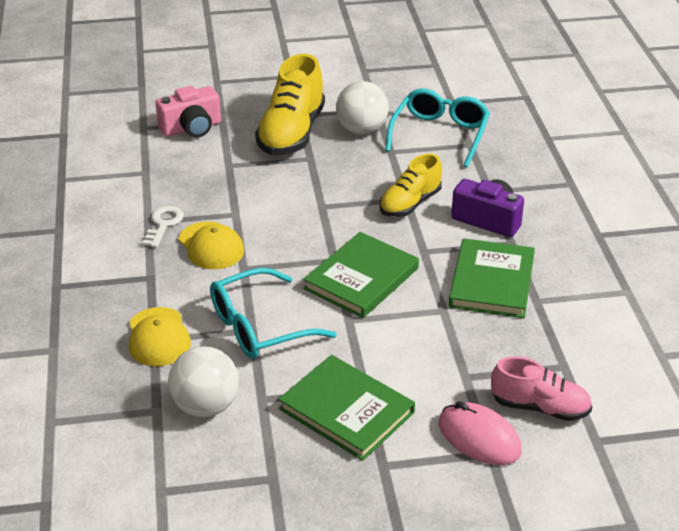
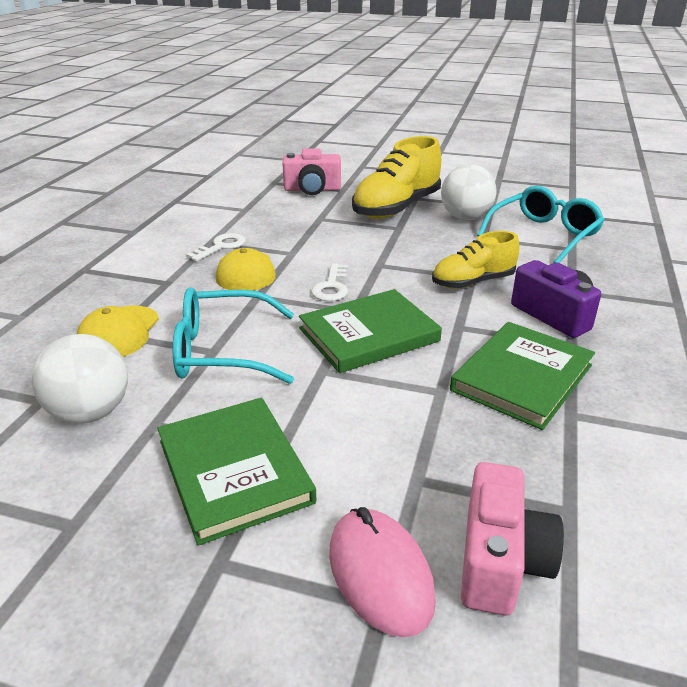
camera: 25 degrees right, 5 degrees down
(299, 241) = (332, 287): none -> white key
(540, 407) = (500, 560): pink shoe -> pink camera

